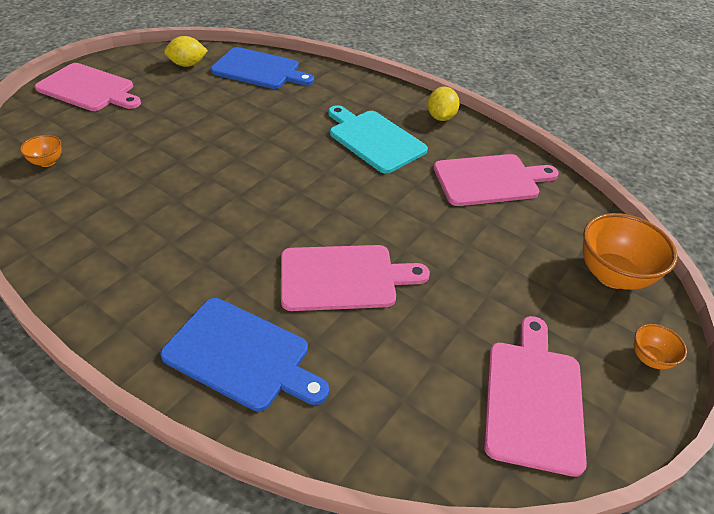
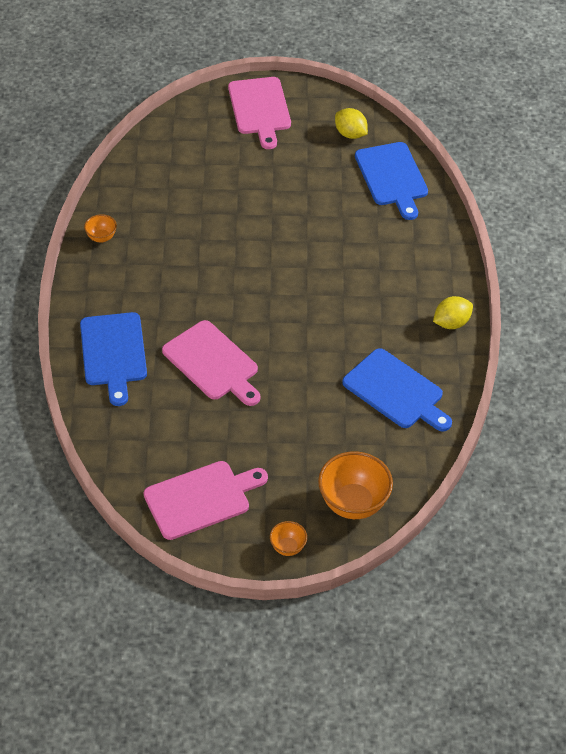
camera: 55 degrees right, 5 degrees up
(47, 162) = (169, 155): orange bowl -> orange bowl (101, 237)
(374, 139) = (374, 299): turquoise cutting board -> none
(490, 180) = (396, 391): pink cutting board -> blue cutting board

